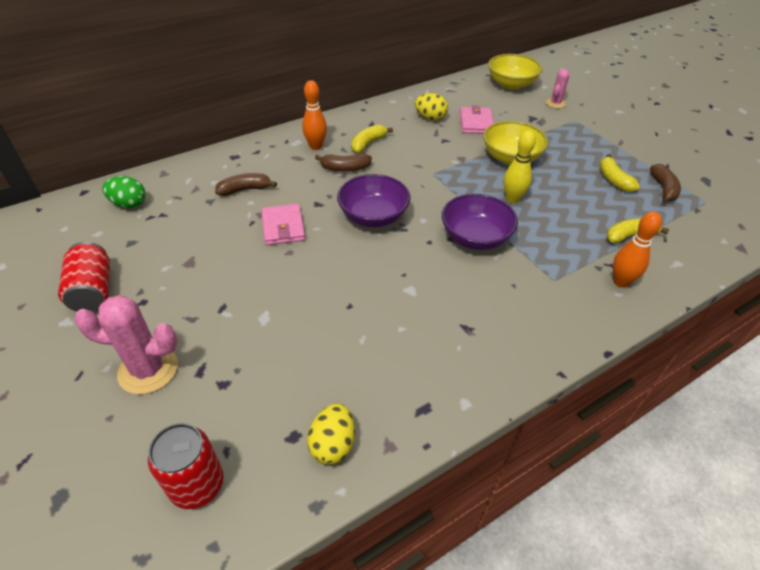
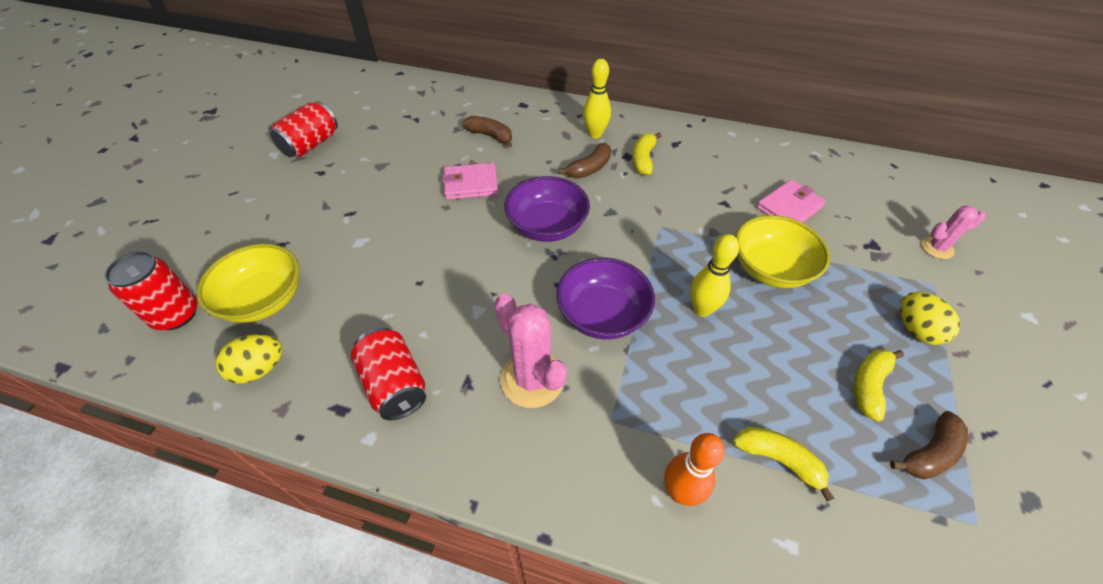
camera: 50 degrees right, 5 degrees up
(129, 204) = (409, 98): green egg -> none
(148, 370) = (260, 219): pink cactus -> pink cactus (532, 379)
(283, 227) = (471, 184): pink wallet -> pink wallet turned 45 degrees clockwise
(316, 146) = (595, 134): orange bowling pin -> yellow bowling pin
(345, 168) = (589, 168): brown banana -> brown banana turned 90 degrees counterclockwise
(368, 144) = (643, 159): yellow banana -> yellow banana turned 75 degrees counterclockwise
(430, 118) = (745, 172): yellow egg -> yellow egg (916, 330)
(431, 366) = (395, 384): none -> red can
(511, 84) = (908, 192): yellow bowl -> yellow bowl (264, 300)

